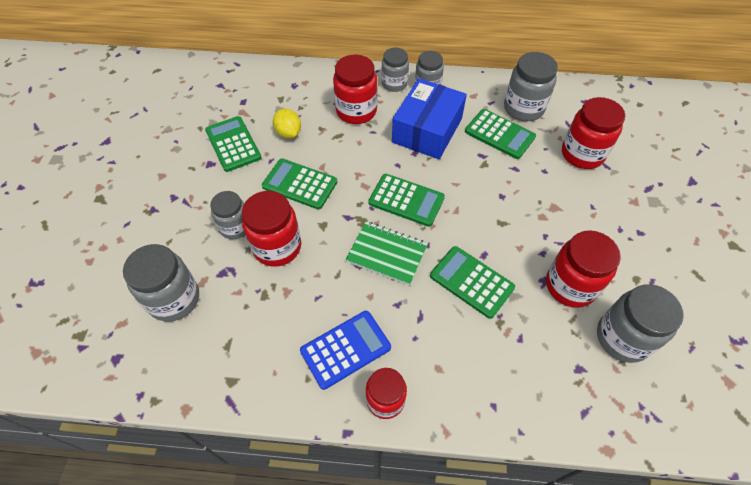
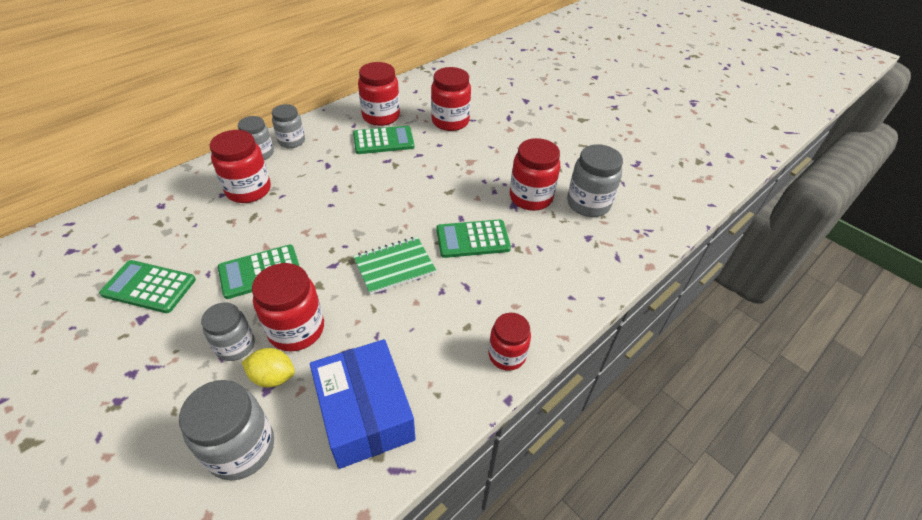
camera: 50 degrees left, 10 degrees down
(288, 133) = (200, 242): yellow lemon -> yellow lemon (273, 377)
(345, 349) = (441, 350): blue calculator -> none
(406, 200) = (366, 223): green calculator -> none
(427, 130) = (326, 169): blue box -> blue box (365, 413)
(523, 108) = (381, 116): grey jar -> red jar

